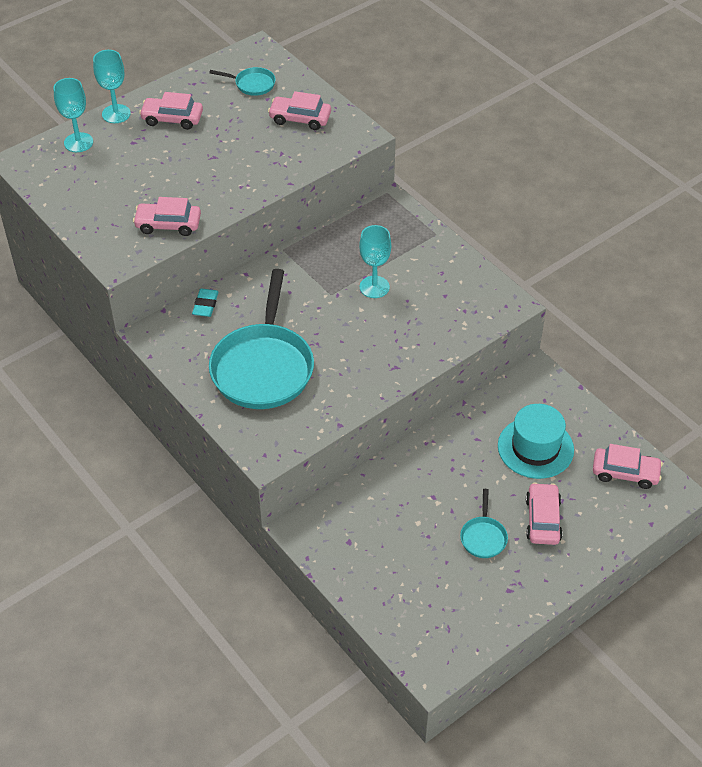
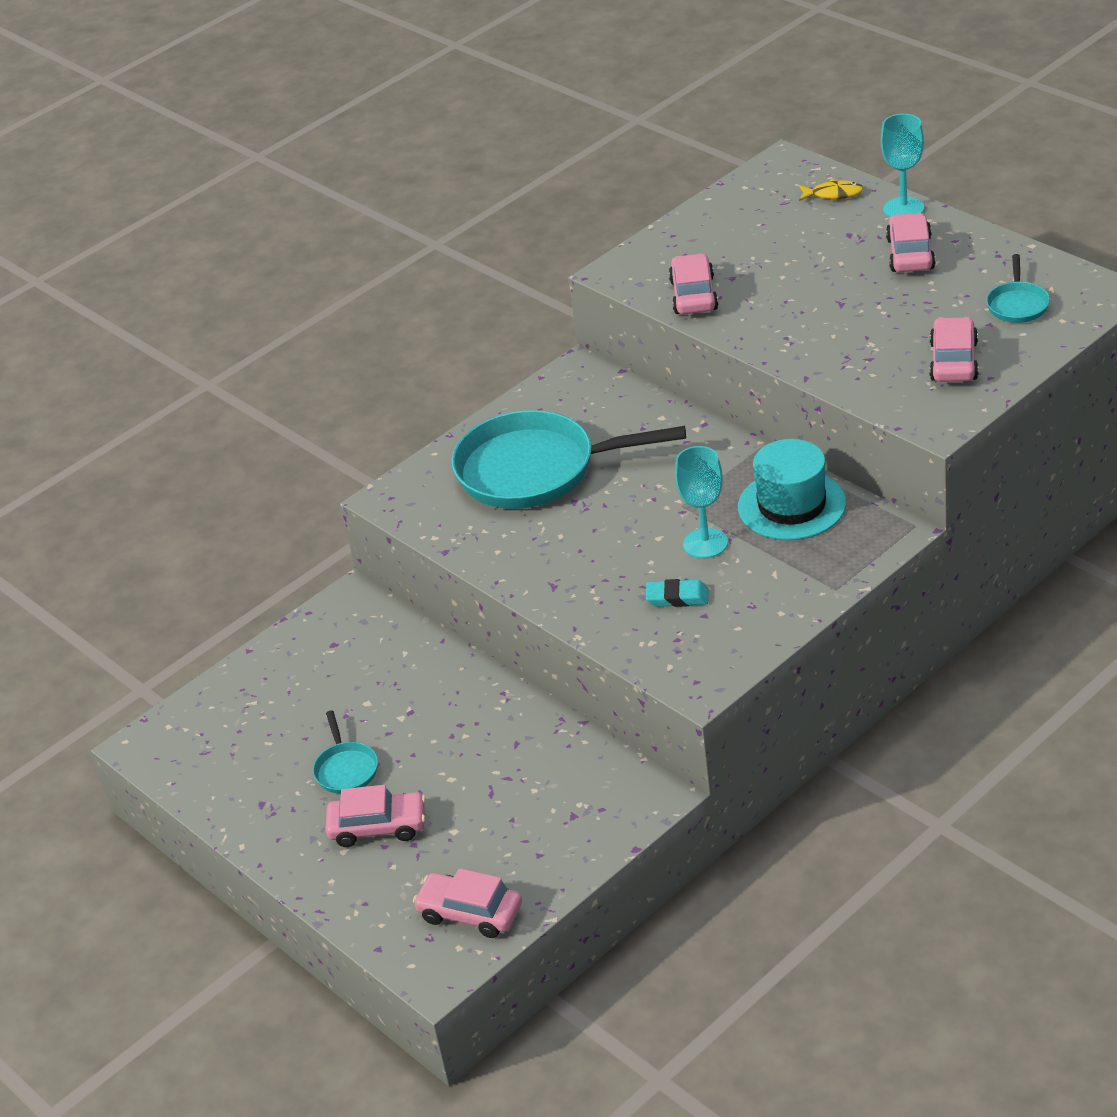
camera: 90 degrees right, 10 degrees down
(78, 142) = (833, 194): turquoise goblet -> yellow fish
(205, 305) = (637, 401): turquoise eraser -> turquoise eraser (677, 597)
(483, 537) = (346, 769): turquoise pan -> turquoise pan turned 105 degrees counterclockwise
(535, 448) = (507, 807): turquoise hat -> turquoise hat (792, 505)
(625, 473) = (470, 913): pink car -> pink car turned 105 degrees clockwise

